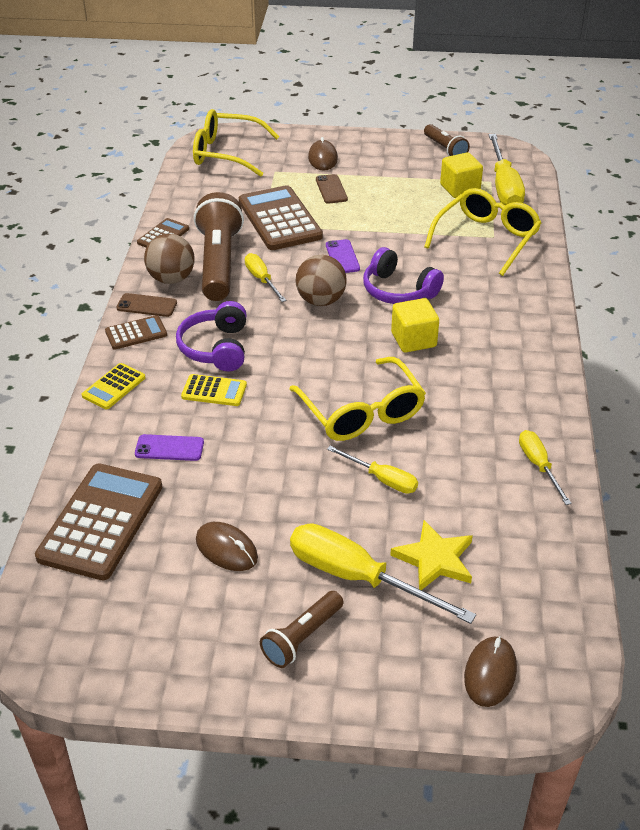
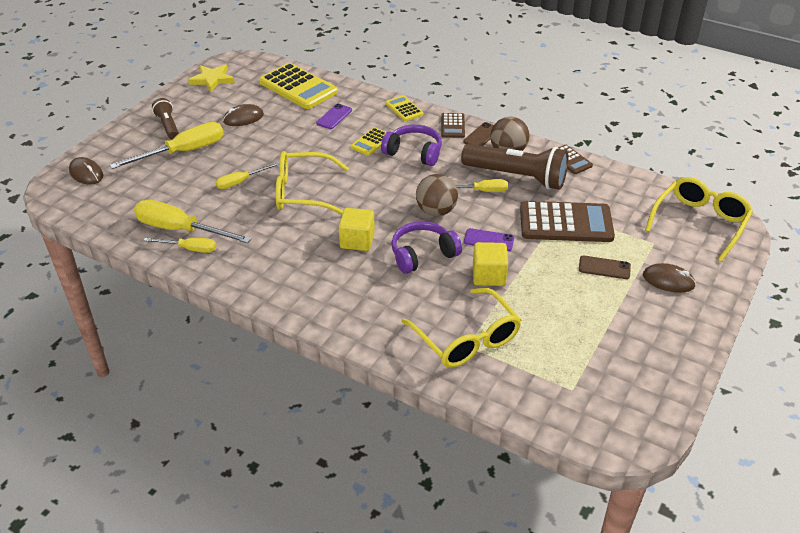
camera: 115 degrees right, 0 degrees up
(101, 521) = (298, 87): brown calculator -> yellow calculator
(435, 559) = (167, 181): yellow star -> yellow star (212, 79)
(445, 149) = (657, 380): brown flashlight -> none
(460, 189) = (566, 357): yellow cube -> yellow cube (488, 275)
(504, 187) = (555, 395): yellow screwdriver -> yellow screwdriver (180, 230)

